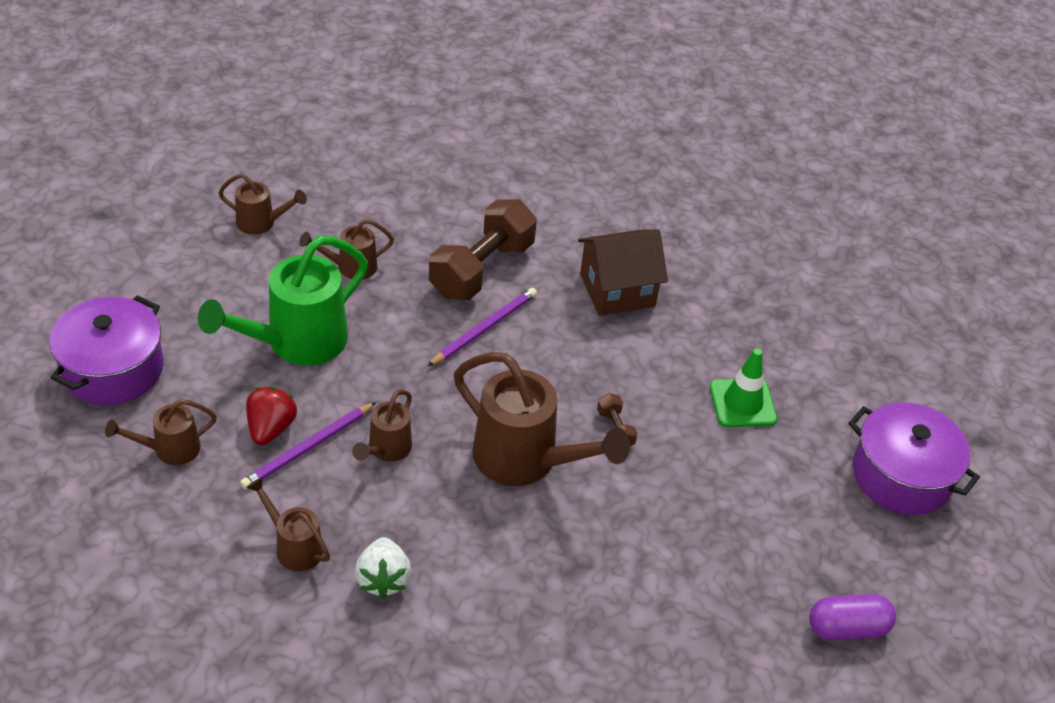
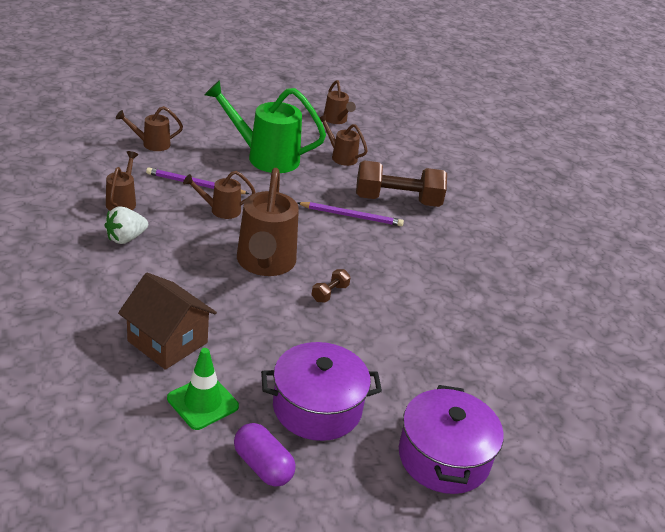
camera: 55 degrees right, 10 degrees down
(113, 369) = (187, 112): purple pot -> purple pot (317, 407)
(170, 449) = (152, 144): brown watering can -> brown watering can turned 45 degrees counterclockwise
(270, 428) = (196, 168): red strawberry -> none
(617, 290) = (449, 258): brown house -> brown house (167, 342)
(742, 403) = (418, 346): green traffic cone -> green traffic cone (202, 402)

